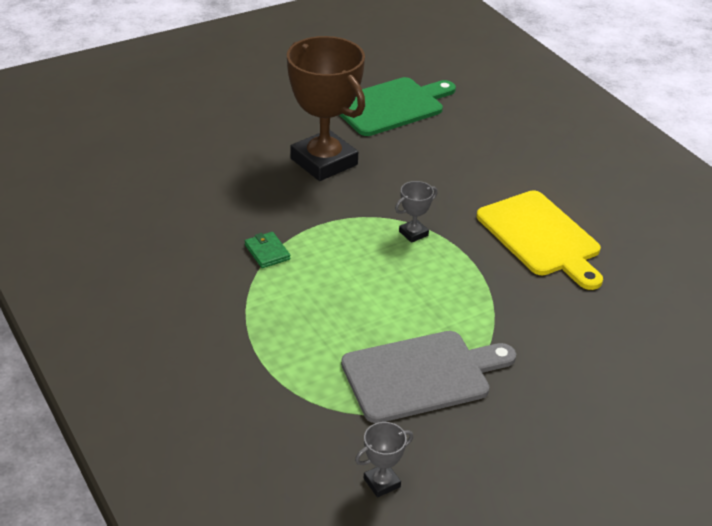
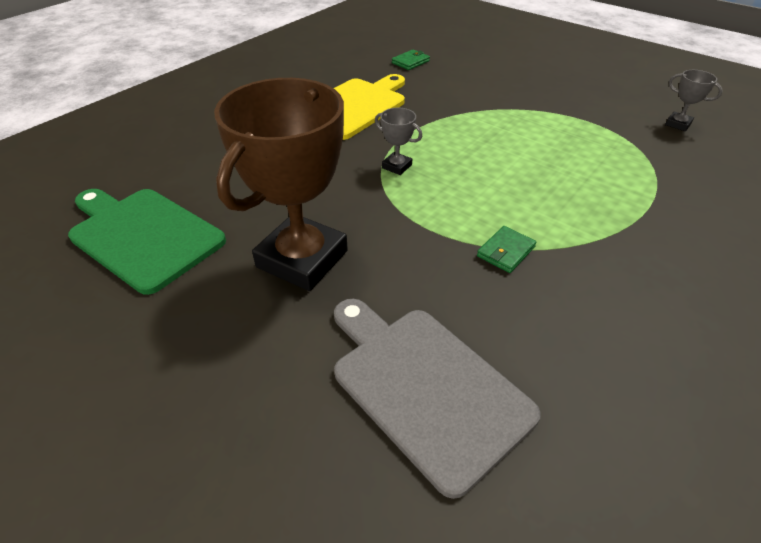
camera: 110 degrees left, 5 degrees up
(421, 375) = (566, 129): grey cutting board -> grey cutting board (425, 387)
(648, 313) = (410, 62): none -> green wallet

